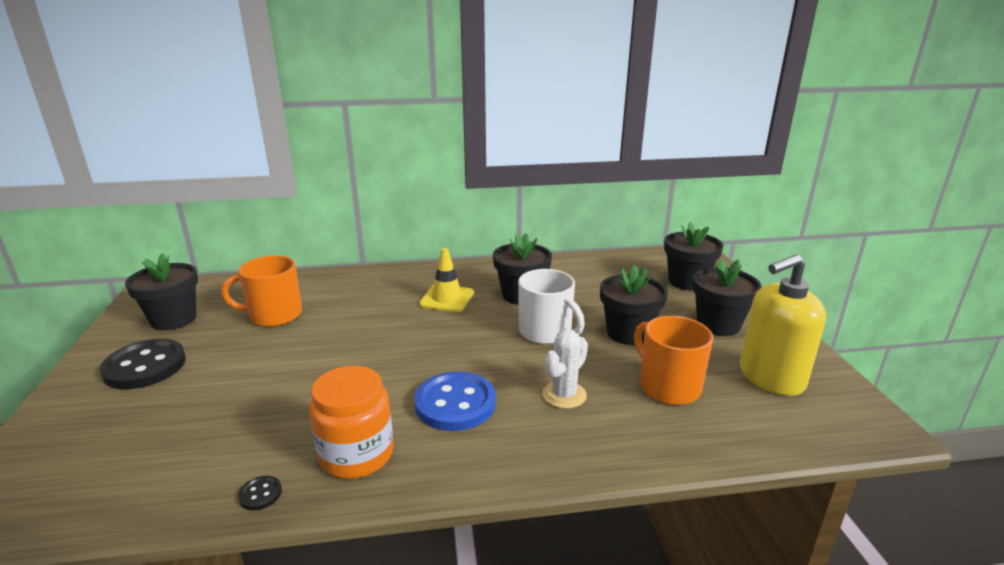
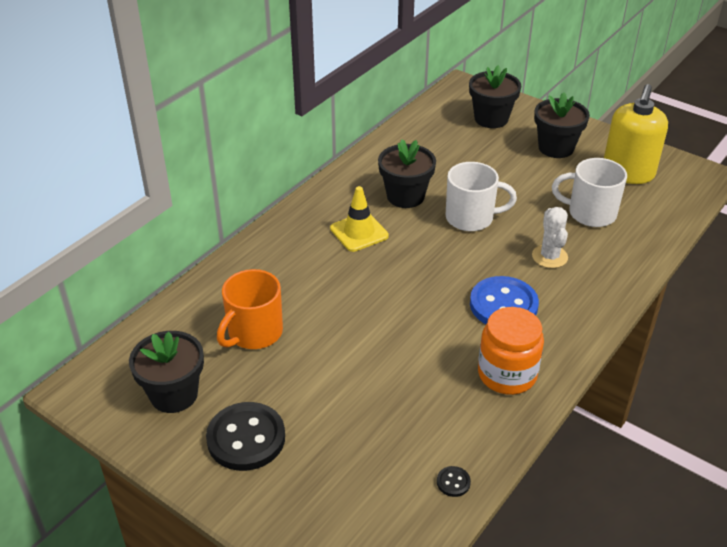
camera: 45 degrees left, 15 degrees up
(260, 494) = (500, 433): black button -> black button (453, 482)
(628, 333) = (518, 187): black flower pot -> none
(668, 386) = (590, 213): orange mug -> white mug

